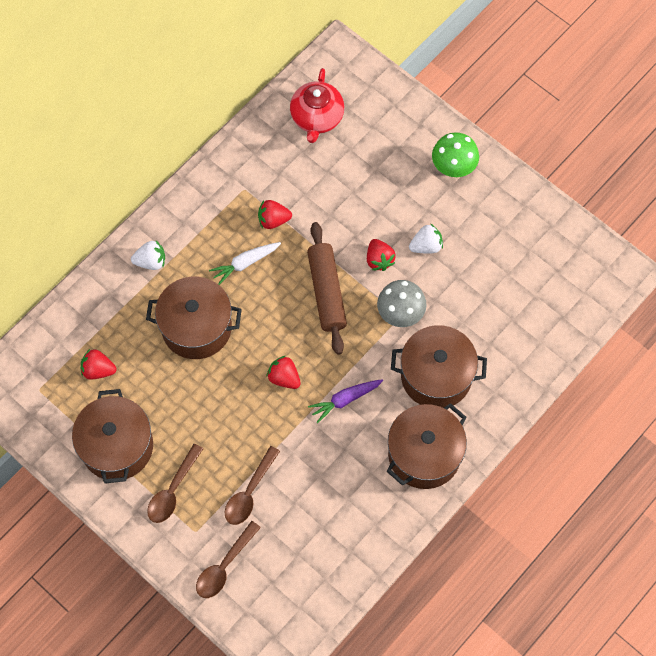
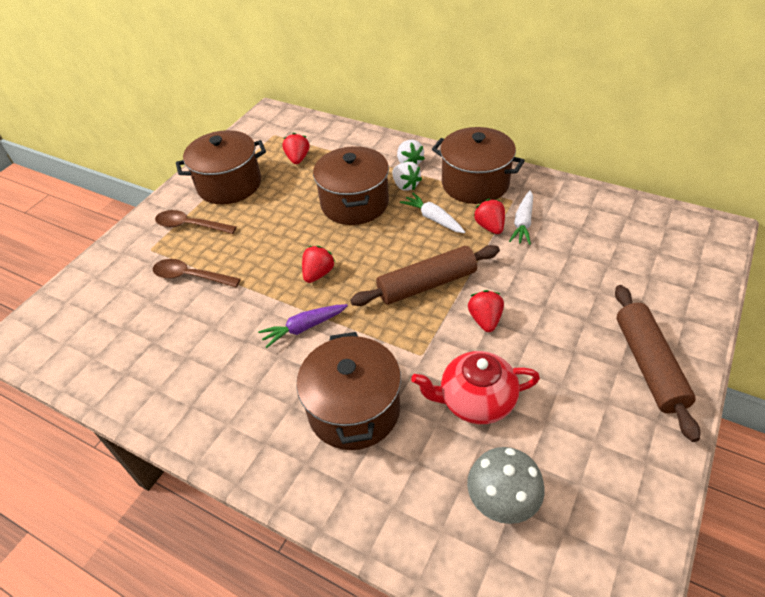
camera: 80 degrees right, 20 degrees down
(224, 566) = (114, 276): brown spoon -> none
(278, 192) = (523, 223): none -> white carrot
(317, 118) = (626, 231): red teapot -> red teapot (475, 401)
(345, 400) = (303, 328): purple carrot -> purple carrot turned 75 degrees counterclockwise
(379, 260) = (485, 320): red strawberry -> red strawberry turned 120 degrees clockwise
(400, 314) = (424, 355): grey mushroom -> grey mushroom (501, 502)
(424, 454) = (247, 420): brown pot -> brown pot (475, 183)
(426, 246) = (525, 360): white strawberry -> white strawberry (405, 185)
(453, 168) = (648, 365): green mushroom -> brown rolling pin

